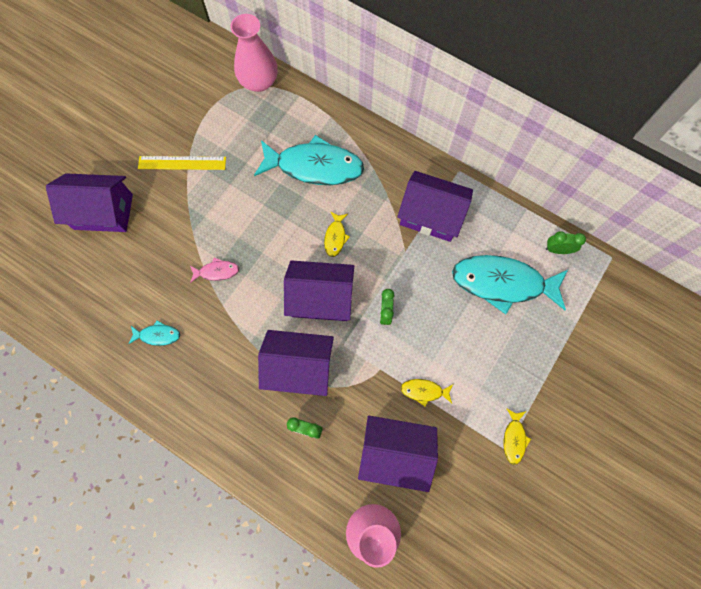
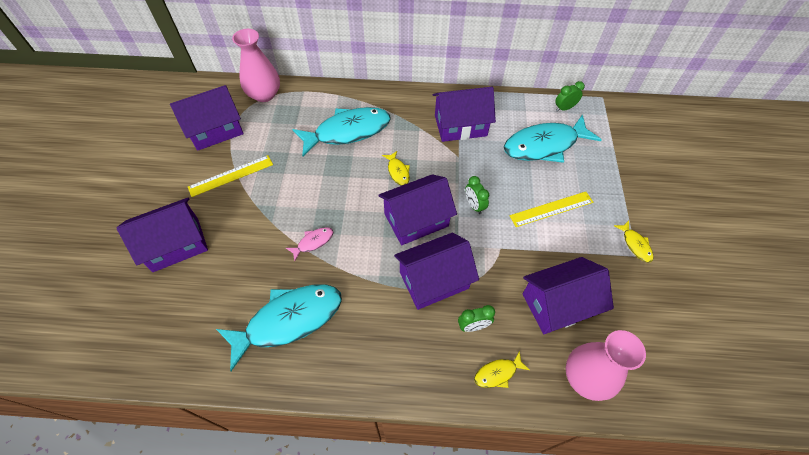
camera: 30 degrees left, 15 degrees down
(157, 335) = (289, 320): turquoise fish -> turquoise fish, size x2.30
(193, 103) = (215, 130): none -> purple house
(424, 391) = (545, 246): yellow fish -> yellow fish (498, 373)
(458, 357) = (551, 209): none -> yellow ruler

